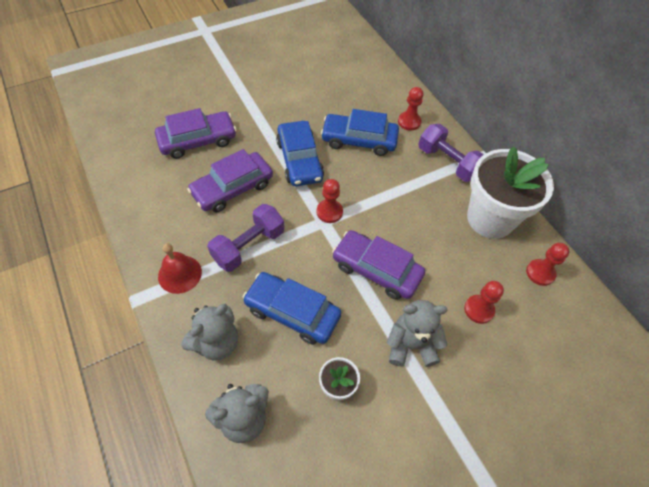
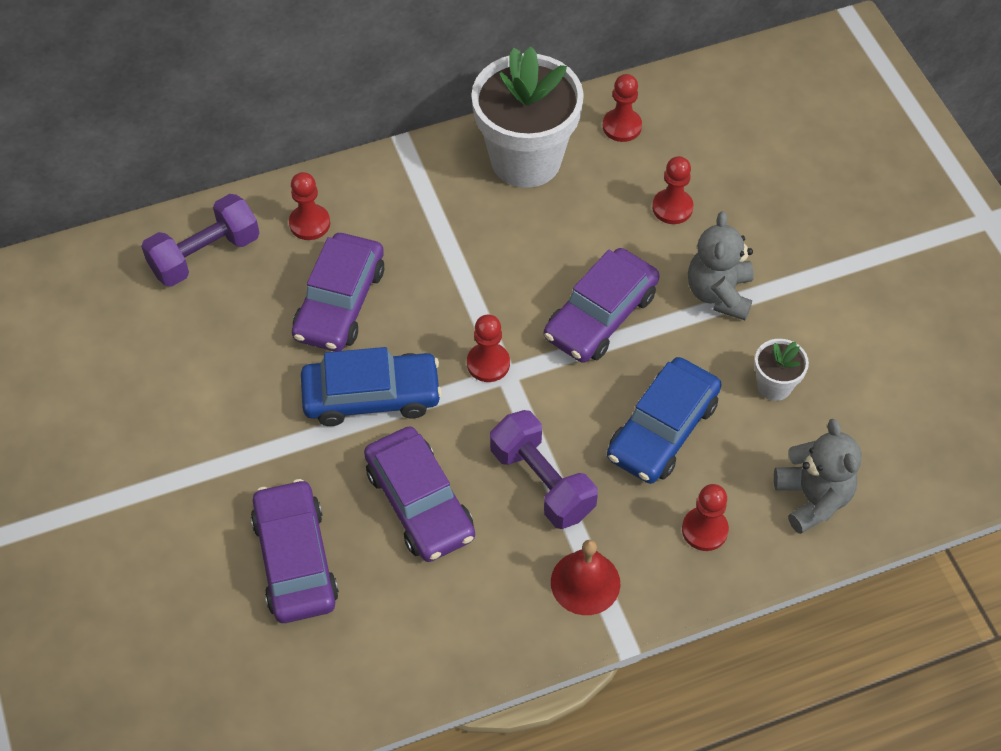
camera: 80 degrees left, 0 degrees up
(216, 342) = (704, 530): grey teddy bear -> red pawn
(359, 140) = (340, 302): blue car -> purple car
(448, 162) = (409, 188): purple dumbbell -> purple dumbbell (205, 255)

